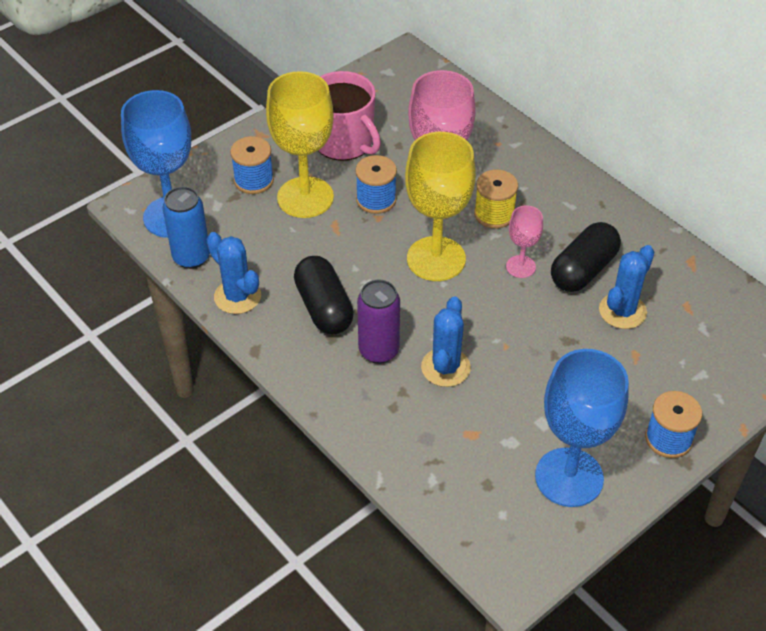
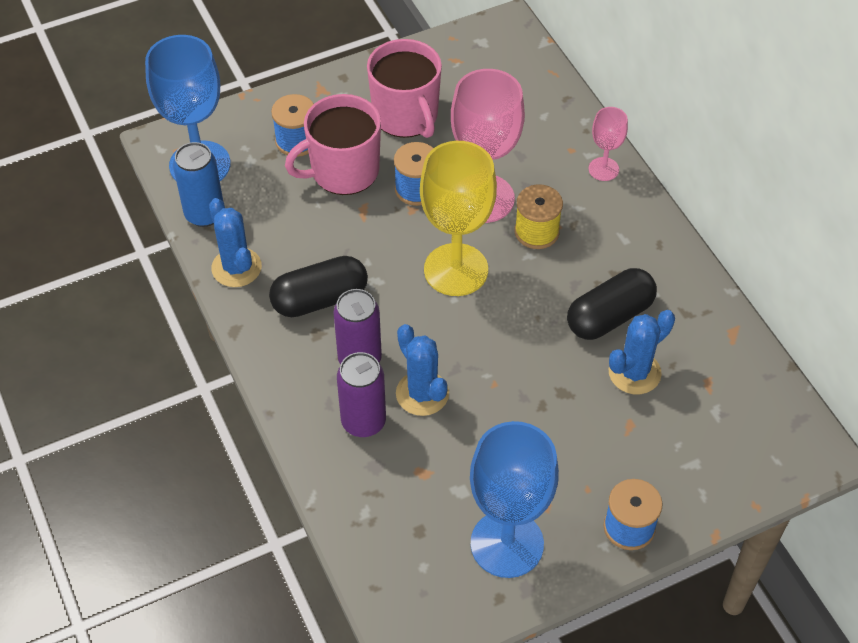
camera: 15 degrees right, 5 degrees up
(305, 197) = (343, 171): yellow goblet -> pink mug
(324, 308) = (320, 299): black capsule -> black capsule turned 75 degrees clockwise
(402, 402) = (363, 422): none -> purple can
(445, 367) = (422, 393): blue cactus -> blue cactus turned 60 degrees counterclockwise
(520, 266) = (543, 298): pink goblet -> pink goblet (603, 169)

